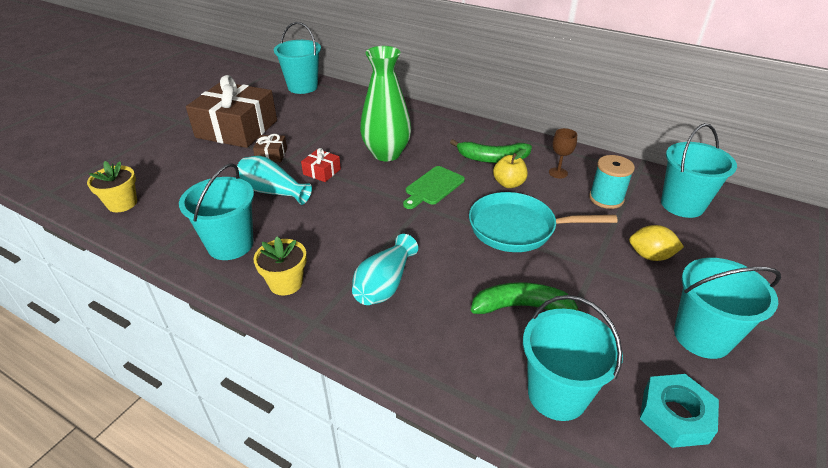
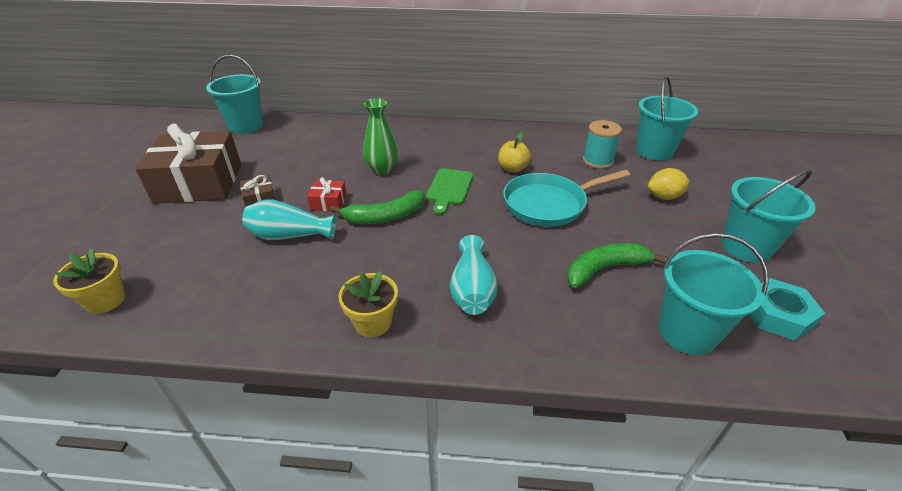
camera: 25 degrees left, 0 degrees up
(230, 245) = (281, 303): turquoise bucket -> none
(386, 154) = (382, 169): green vase -> green vase, size x0.65
(492, 158) = (482, 151): green banana -> green banana (385, 217)
(558, 173) = (545, 150): brown goblet -> none

